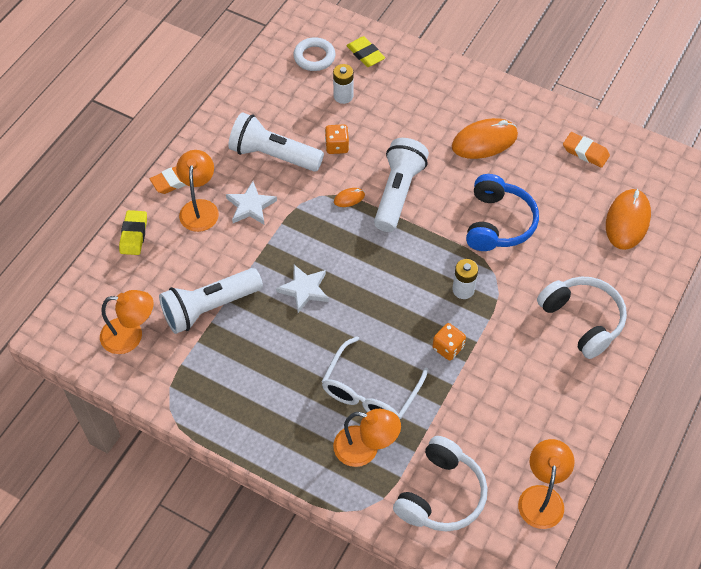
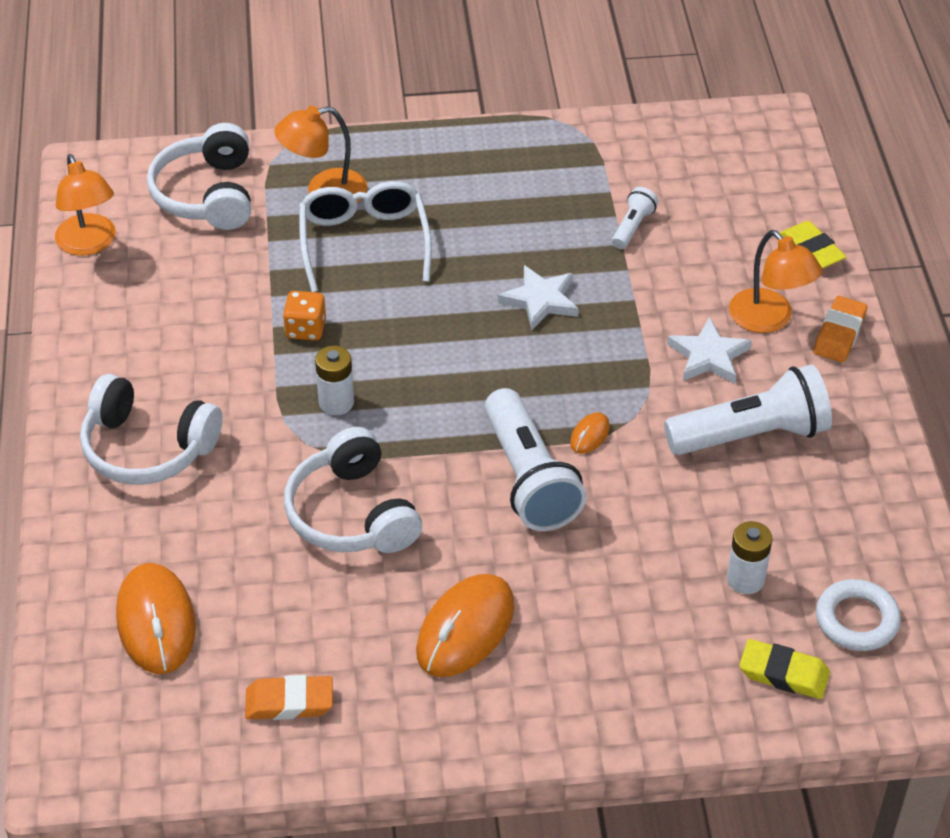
camera: 145 degrees right, 10 degrees down
(131, 336) = (688, 160): orange lamp -> none
(210, 307) = (632, 227): white flashlight -> white flashlight, size x0.47
(337, 146) = (677, 496): orange dice -> none
(498, 223) = (352, 514): blue headphones -> white headphones

